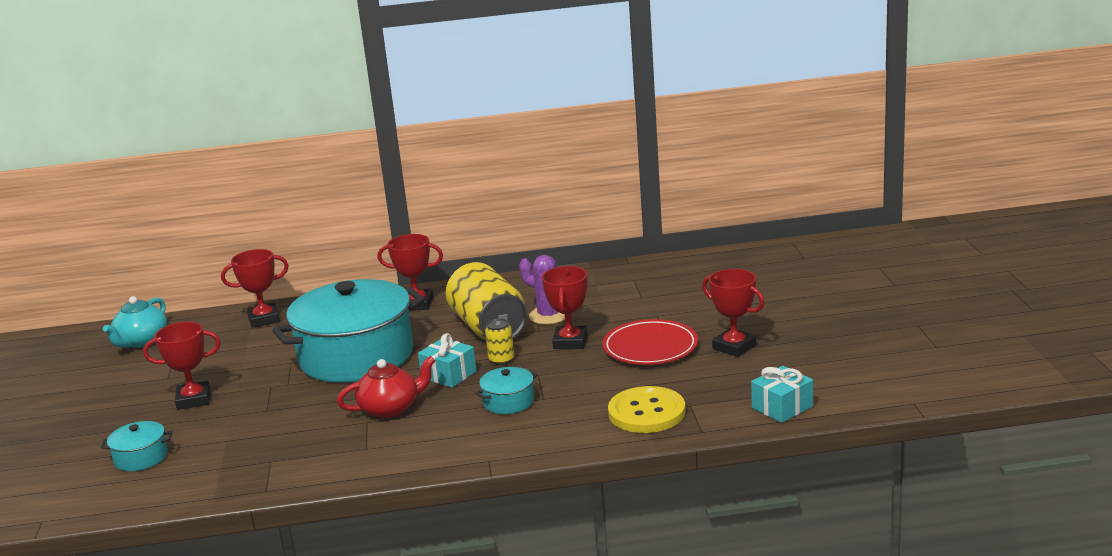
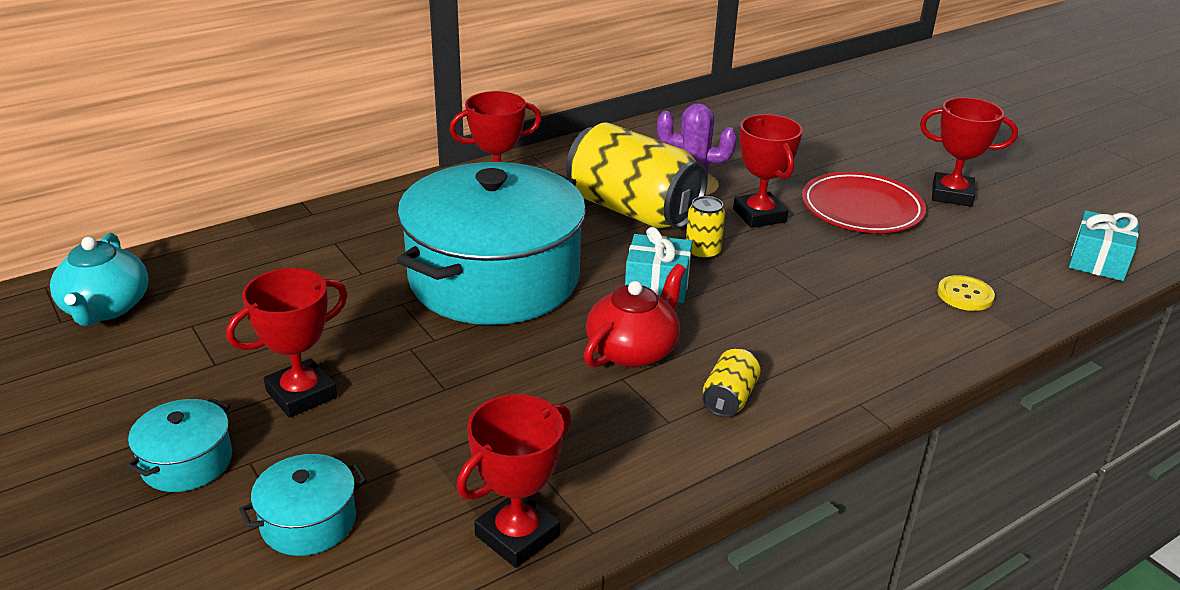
camera: 30 degrees left, 10 degrees up
(264, 319) = (288, 242): red trophy -> red trophy (517, 535)
(414, 443) = (729, 398): none -> yellow can
(508, 402) = (782, 310): turquoise pot -> turquoise pot (186, 462)
(646, 412) = (965, 295): yellow button -> yellow button, size x0.54

